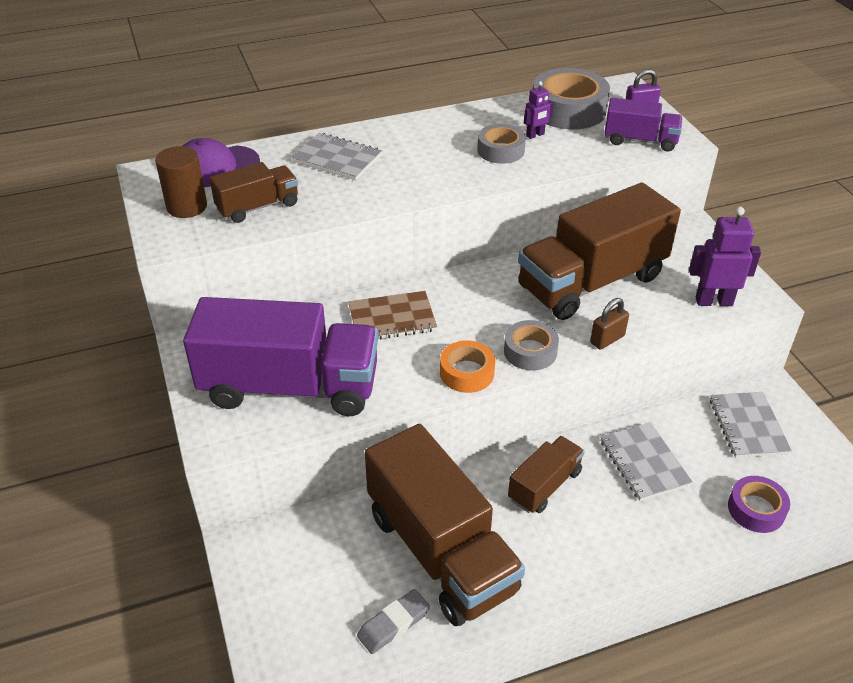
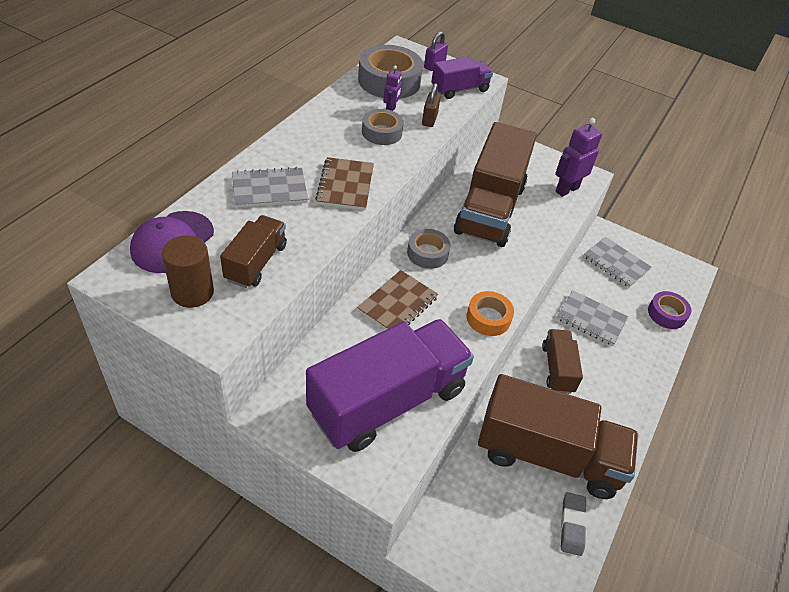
camera: 45 degrees left, 5 degrees up
(407, 180) = (345, 185): none -> brown notebook
(530, 351) = (508, 280): grey tape -> grey tape (427, 253)
(607, 339) = (540, 247): brown padlock -> brown padlock (429, 119)

